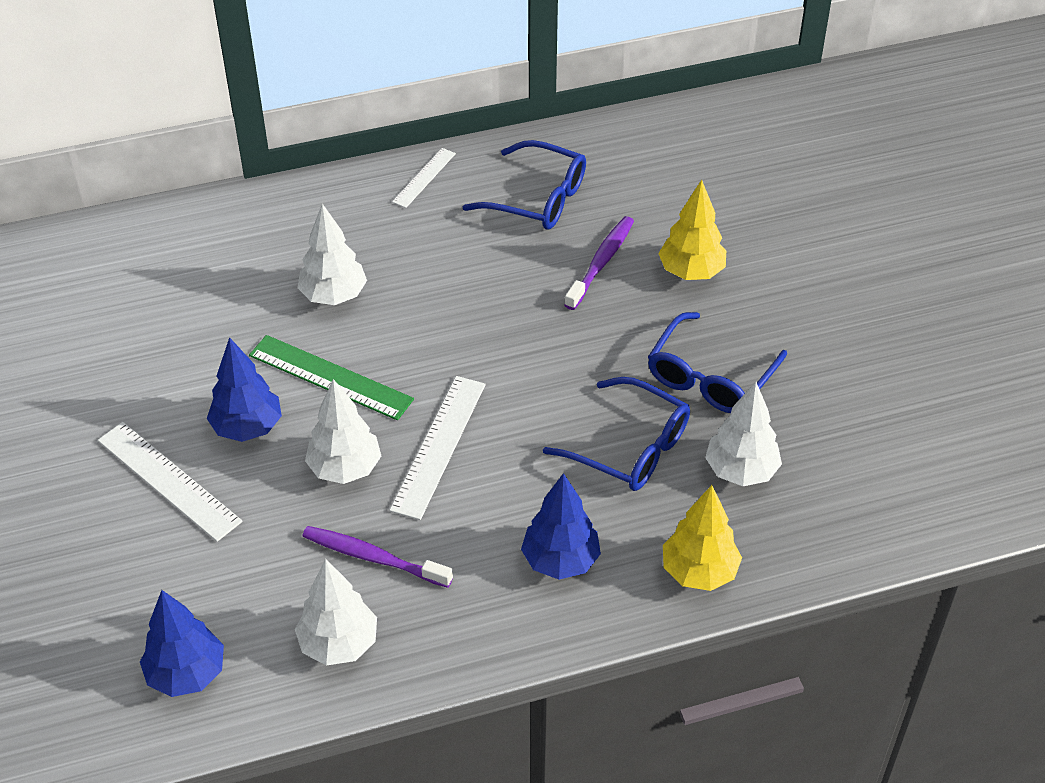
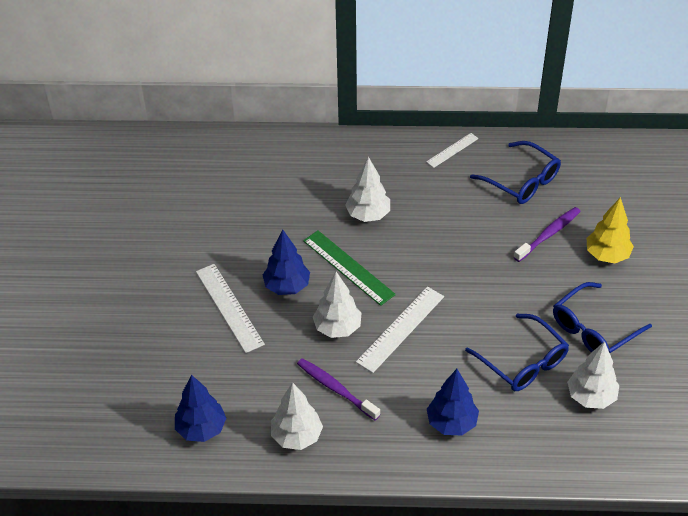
camera: 20 degrees right, 0 degrees up
(699, 572) = (538, 455): yellow tree -> none

